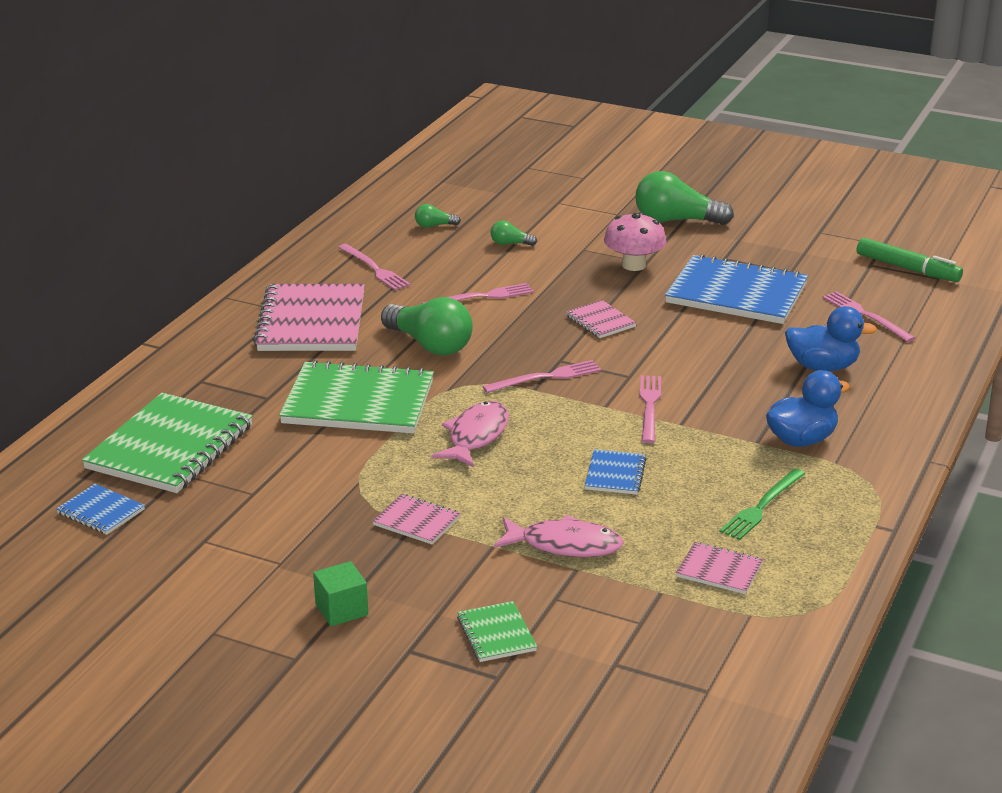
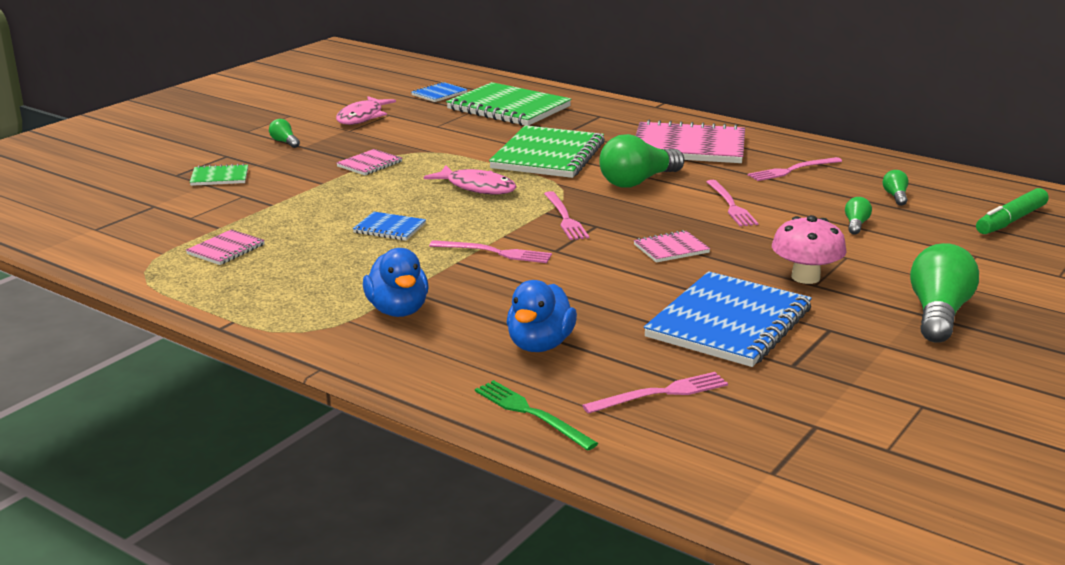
camera: 100 degrees right, 5 degrees down
(341, 610) = (284, 142): green cube -> green light bulb
(564, 545) = (304, 203): pink fish -> pink fish (362, 117)
(762, 506) = (300, 277): green fork -> green fork (531, 414)
(907, 269) = (801, 452): green marker -> green marker (1010, 220)

